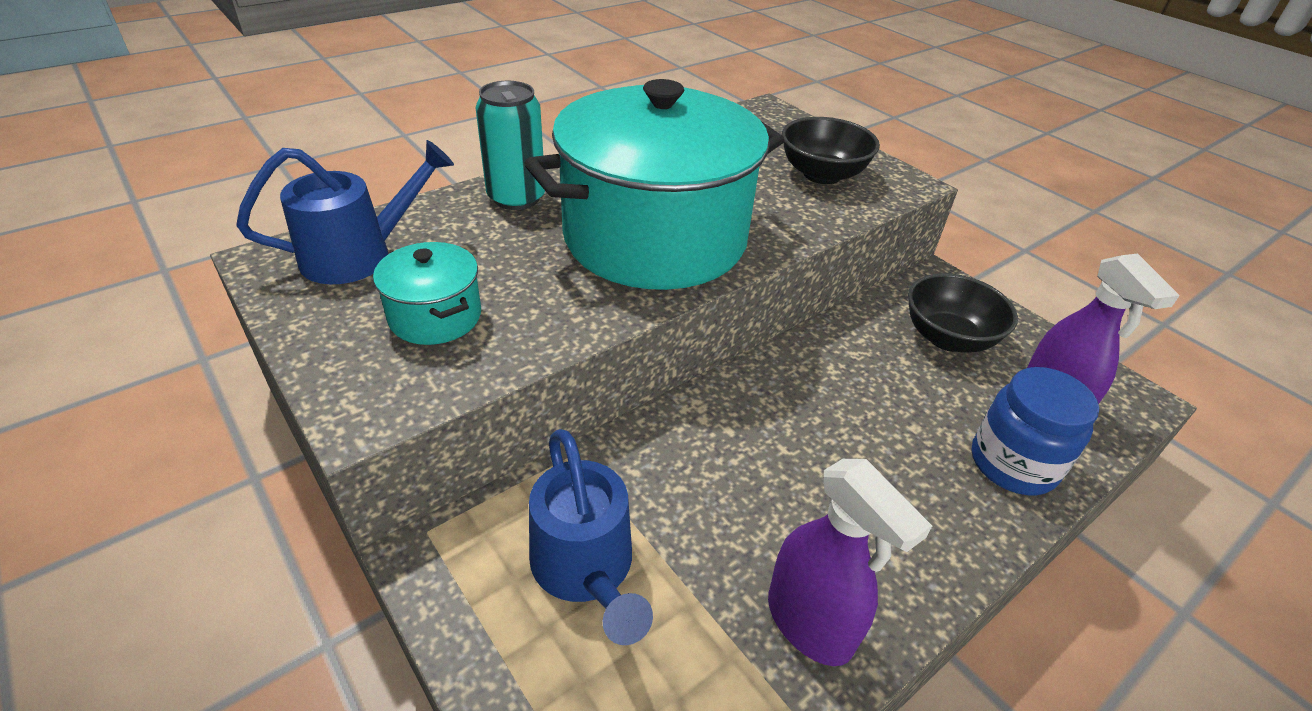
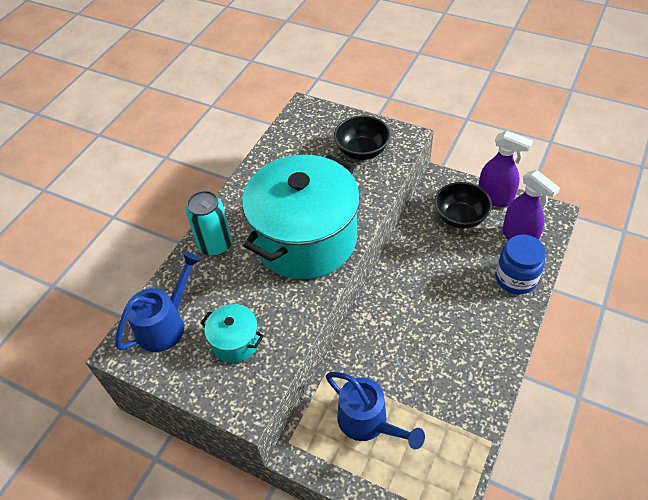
camera: 20 degrees left, 10 degrees up
(809, 623) = (469, 398): purple spray bottle -> purple spray bottle (495, 198)

